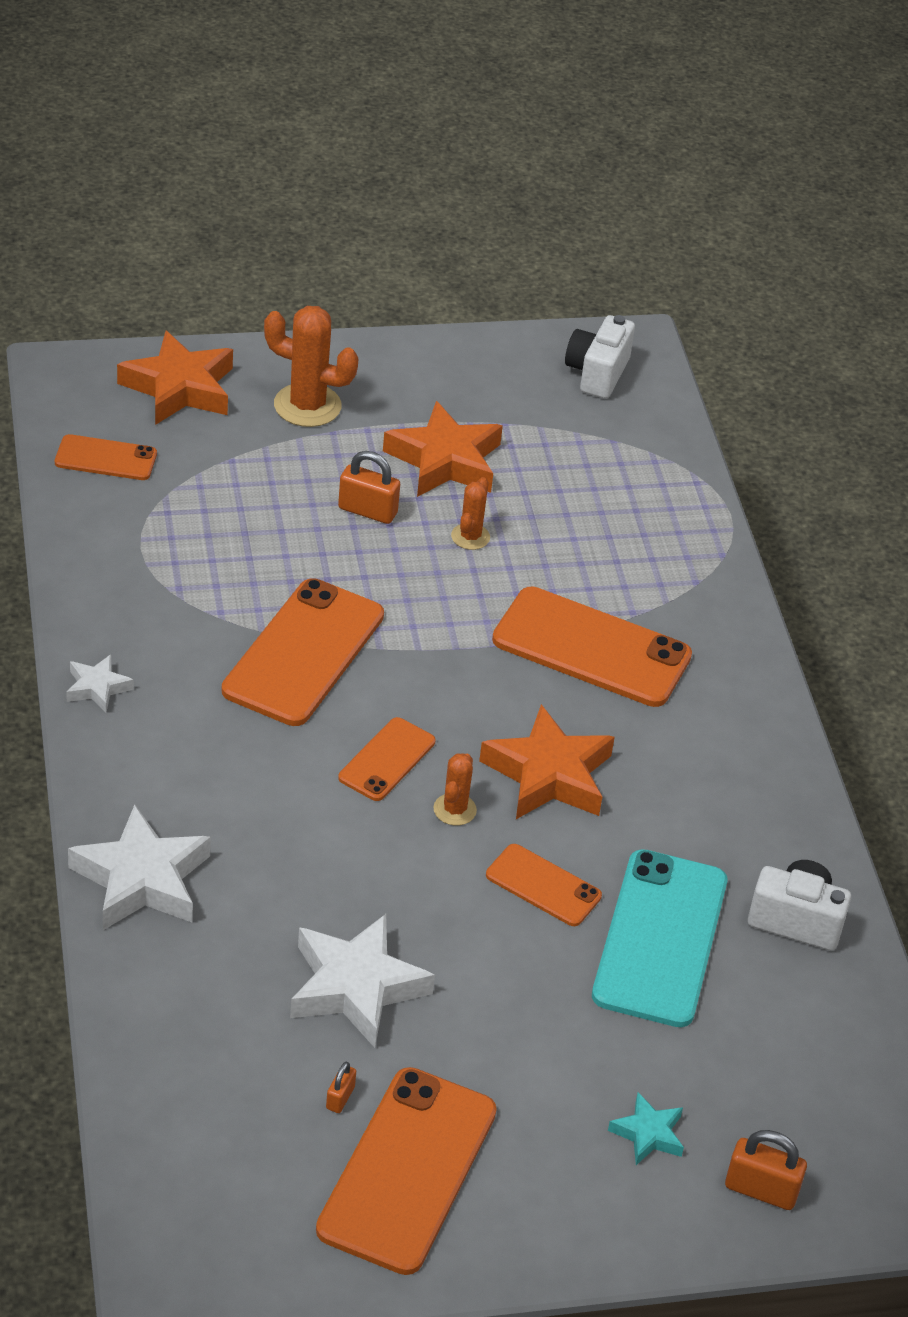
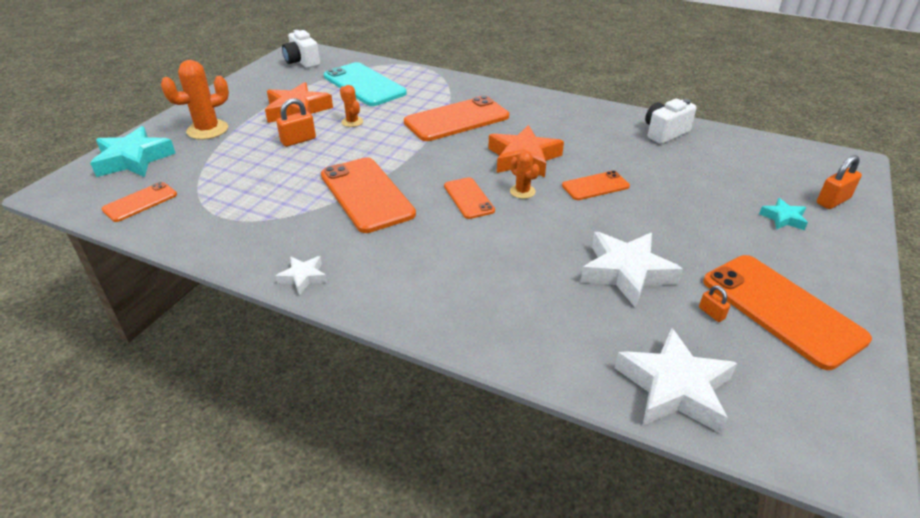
camera: 50 degrees left, 5 degrees down
(141, 879) = (476, 324): white star -> white star (674, 388)
(179, 388) = (133, 159): orange star -> turquoise star
(660, 938) = (653, 168): turquoise phone -> turquoise phone (364, 85)

